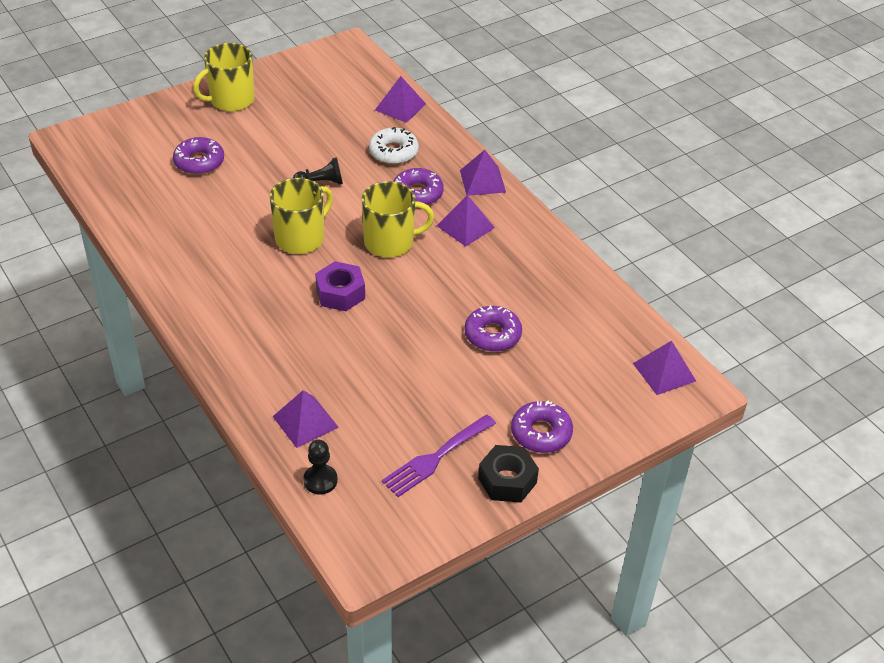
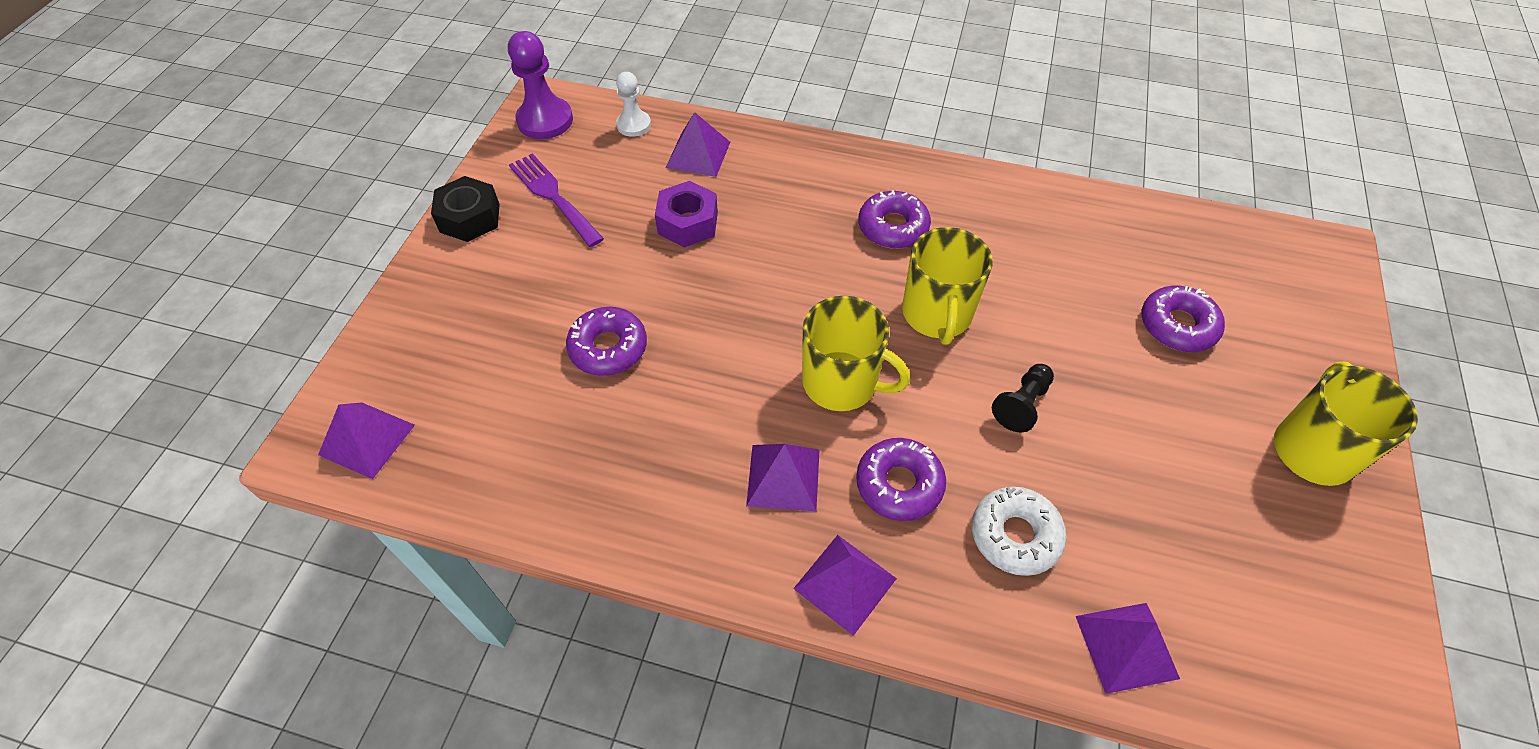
camera: 140 degrees right, 10 degrees up
(320, 480) = (634, 125): black pawn -> white pawn
(340, 293) = (815, 282): purple nut -> purple nut (687, 223)
(380, 535) = (545, 120): none -> purple pawn
(390, 242) = (842, 382): yellow mug -> yellow mug turned 105 degrees counterclockwise
(436, 458) = (553, 196): purple fork -> purple fork turned 45 degrees counterclockwise
(541, 433) = (469, 278): purple donut -> purple donut (893, 227)

